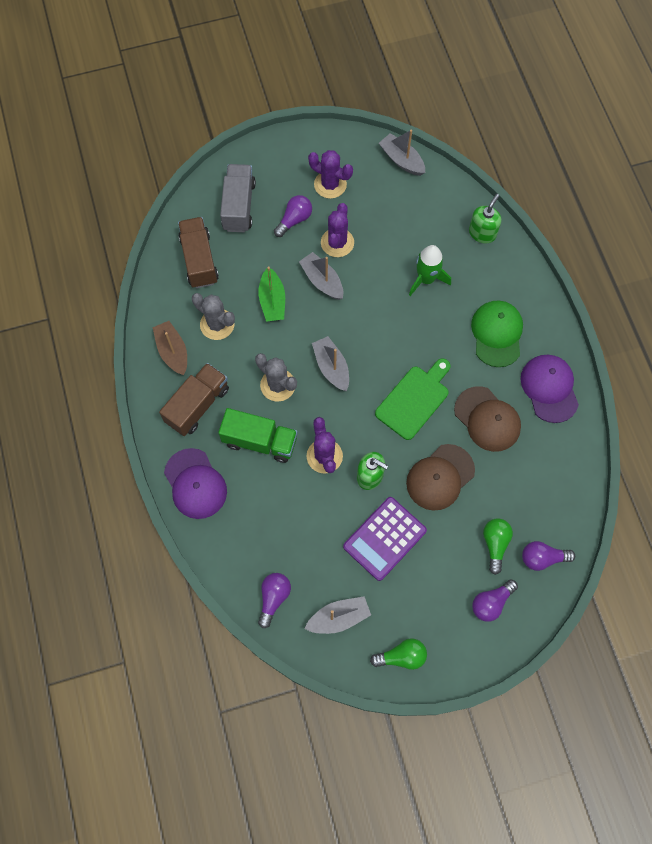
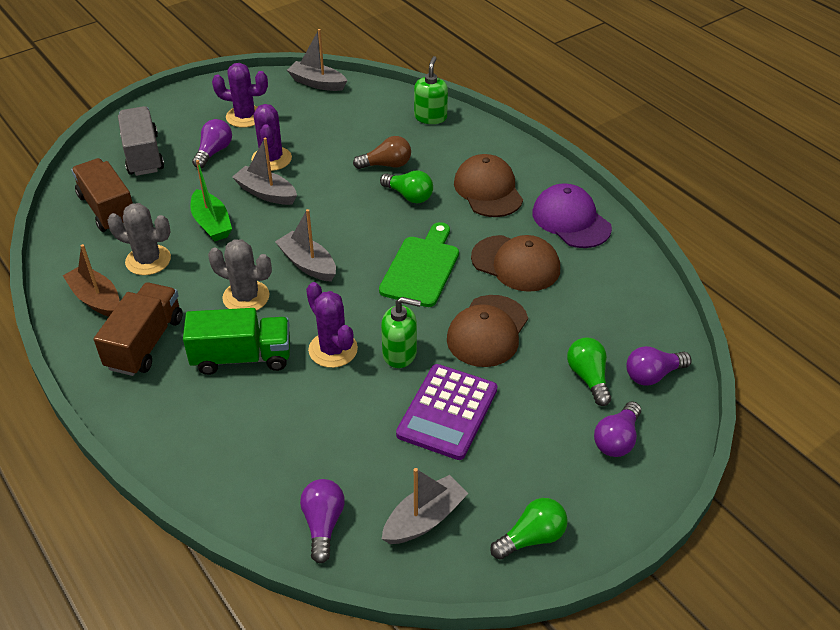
camera: 20 degrees left, 25 degrees down
(195, 484) = (167, 426): purple cap -> none
(426, 279) = (386, 165): green rocket -> brown light bulb
(432, 320) = (409, 196): none -> green light bulb
(497, 334) = (488, 190): green cap -> brown cap

